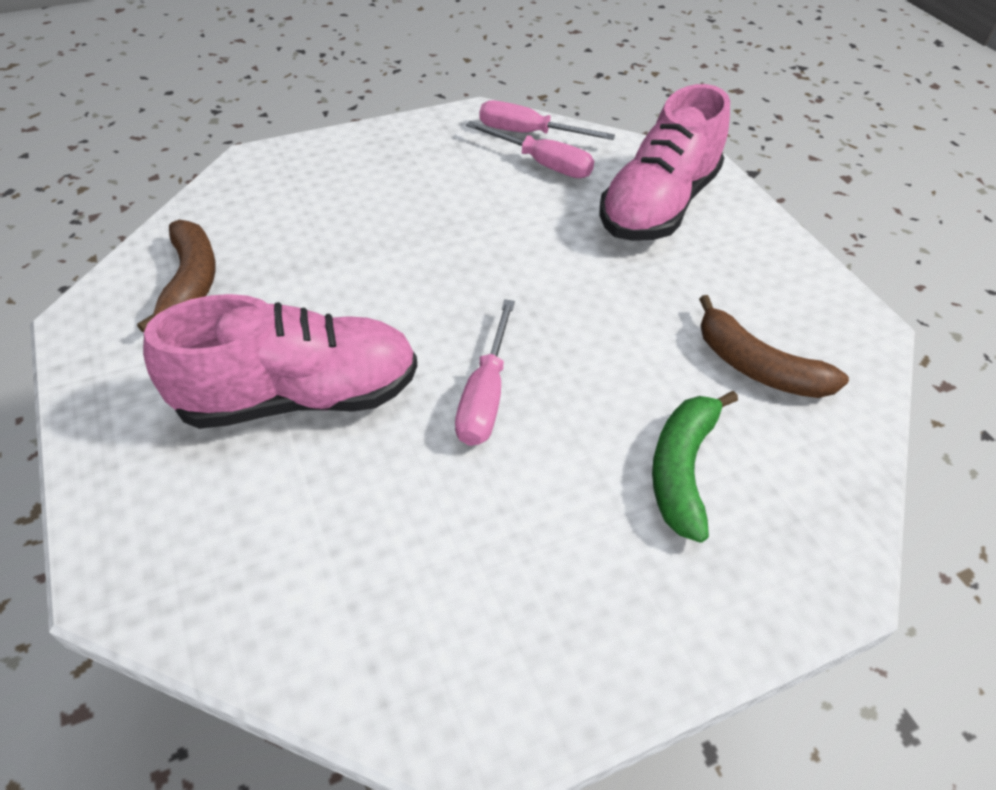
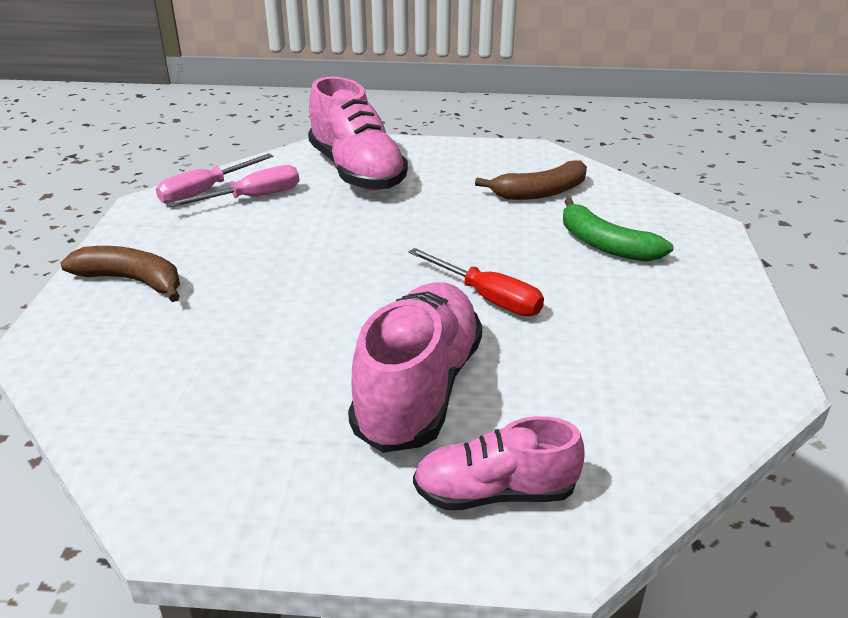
camera: 60 degrees left, 15 degrees down
(173, 504) = (495, 492): none -> pink shoe
(190, 282) = (197, 426): brown banana -> brown banana (132, 281)
(485, 395) = (488, 298): pink screwdriver -> red screwdriver

